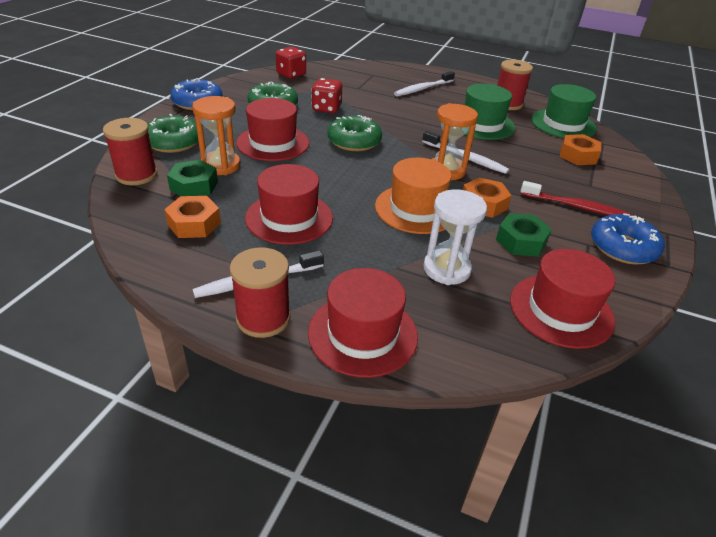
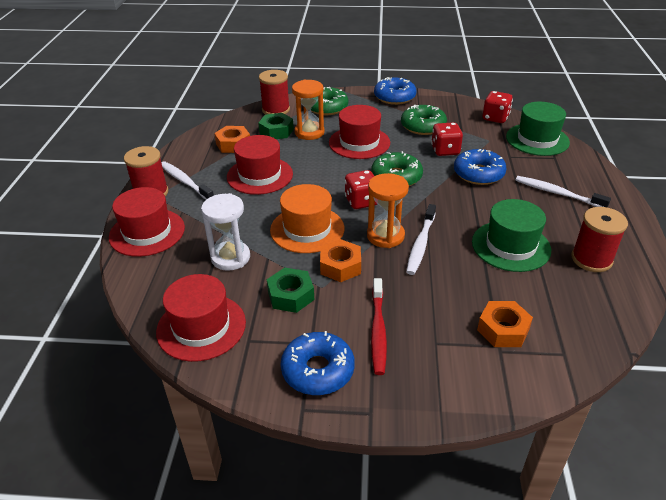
camera: 75 degrees right, 0 degrees up
(375, 106) = (478, 174): none -> blue donut
(384, 168) = (361, 201): none -> red dice
(563, 124) = (584, 313): green hat -> green hat (537, 139)

